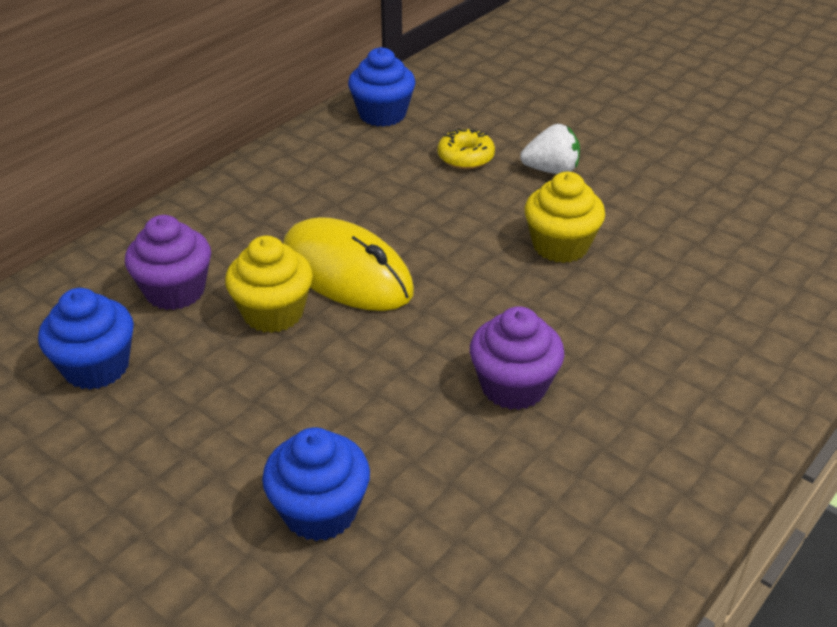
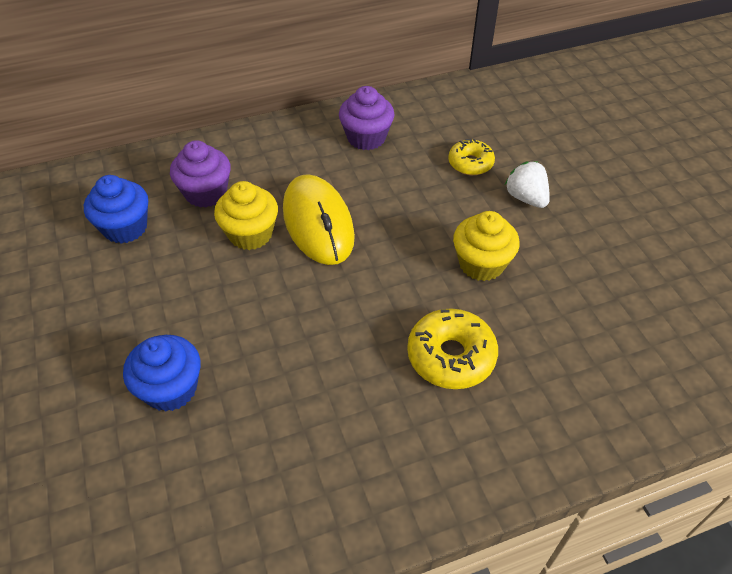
camera: 30 degrees right, 10 degrees up
(382, 114) = (438, 106): blue cupcake -> none
(513, 386) = (358, 360): purple cupcake -> purple cupcake (366, 138)
(551, 170) = (526, 198): white strawberry -> white strawberry turned 150 degrees counterclockwise
(606, 342) = (451, 356): none -> yellow donut

